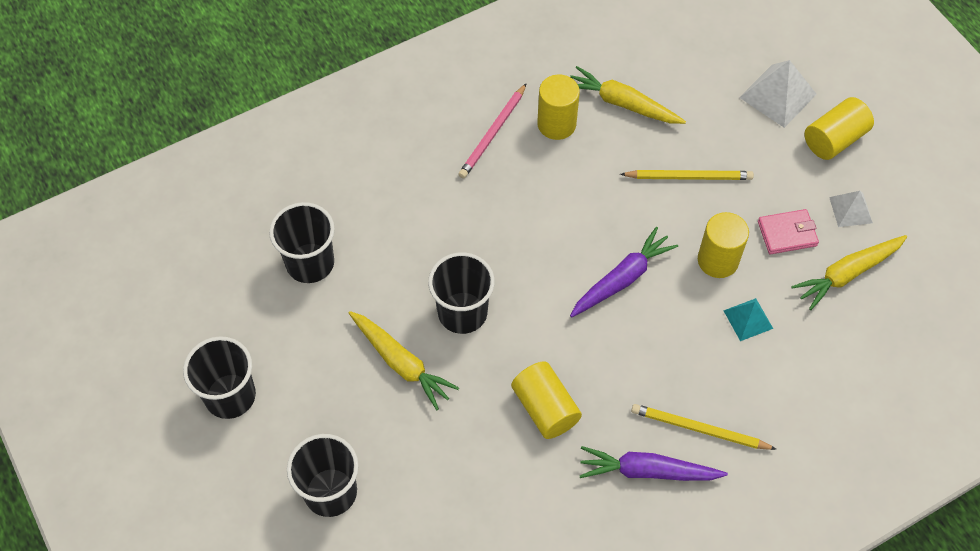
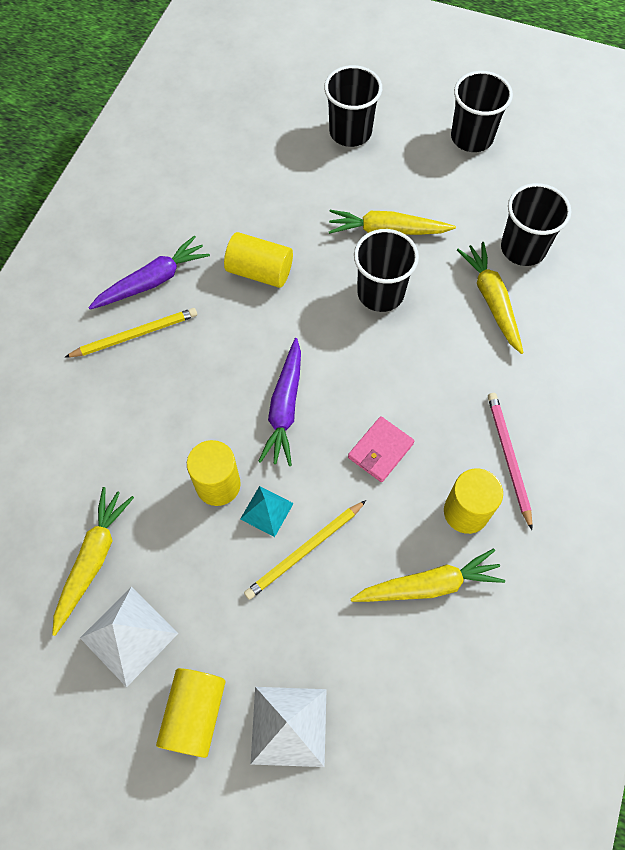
camera: 140 degrees right, 5 degrees up
(382, 242) = (491, 300): none -> yellow carrot
(748, 319) = (155, 449): turquoise pyramid -> turquoise pyramid (266, 511)
(787, 234) = (174, 560): pink wallet -> pink wallet (380, 450)
(850, 210) = (129, 635): white pyramid -> white pyramid, size x1.65

